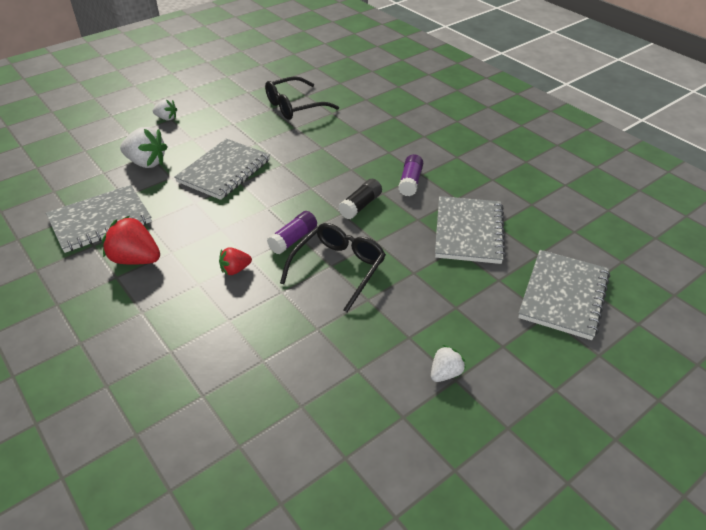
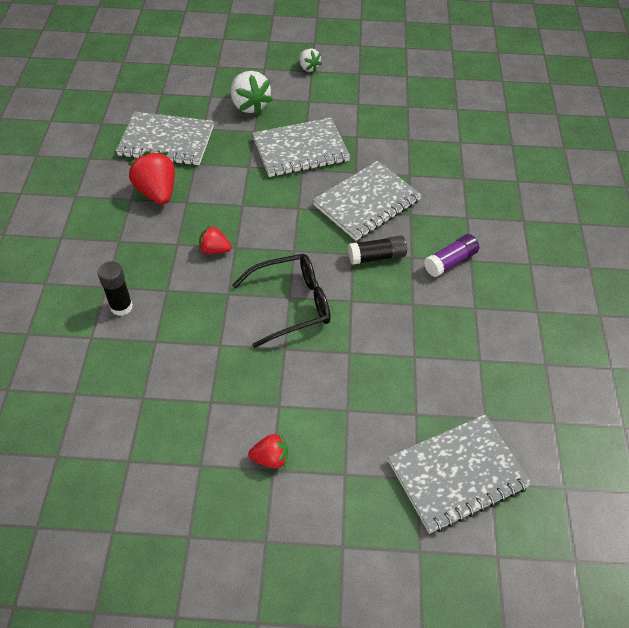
camera: 40 degrees right, 10 degrees up
(203, 356) = (121, 307): none -> black glue stick
(293, 239) = (286, 252): purple glue stick -> none
(295, 106) = (433, 115): black glasses -> none
(445, 373) = (270, 458): white strawberry -> red strawberry
(468, 232) = (445, 348): grey notebook -> grey notebook (366, 202)

